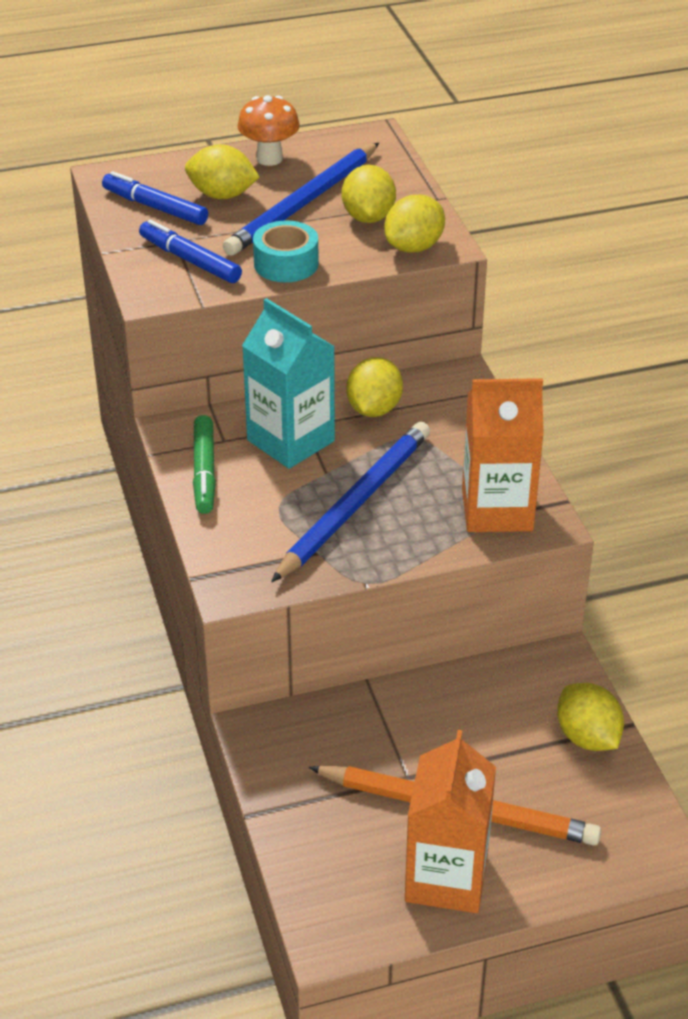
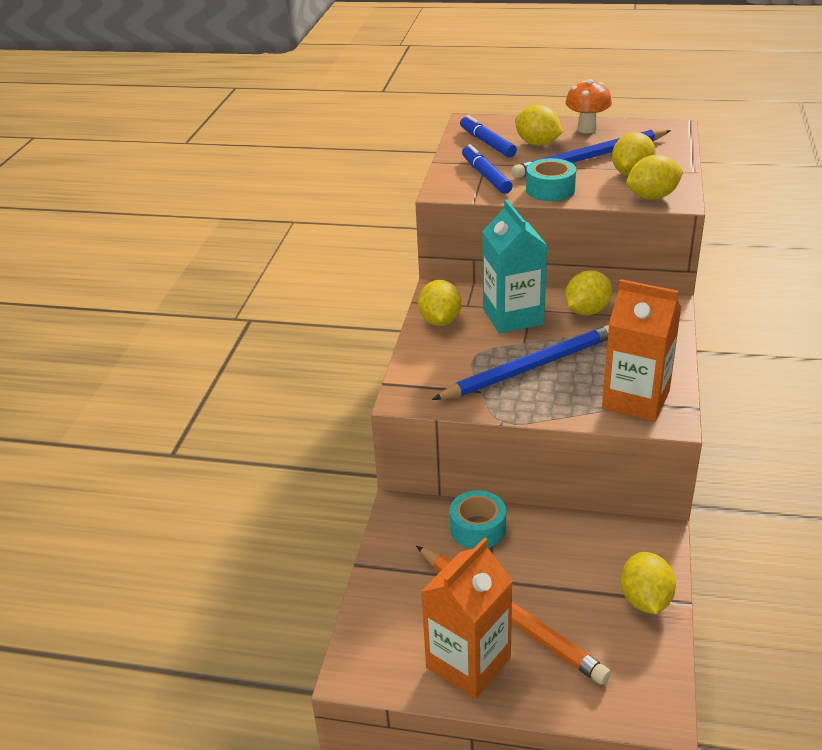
camera: 30 degrees right, 5 degrees down
(204, 472) = (440, 321): green marker -> yellow lemon
(361, 721) = (478, 528): none -> turquoise tape

